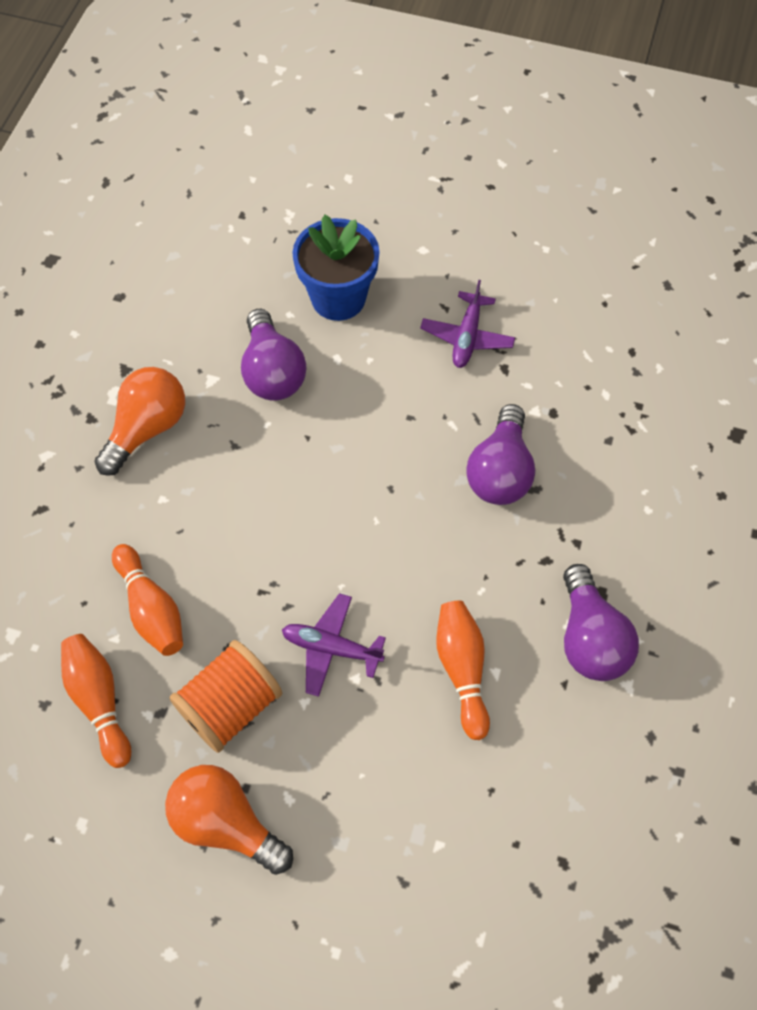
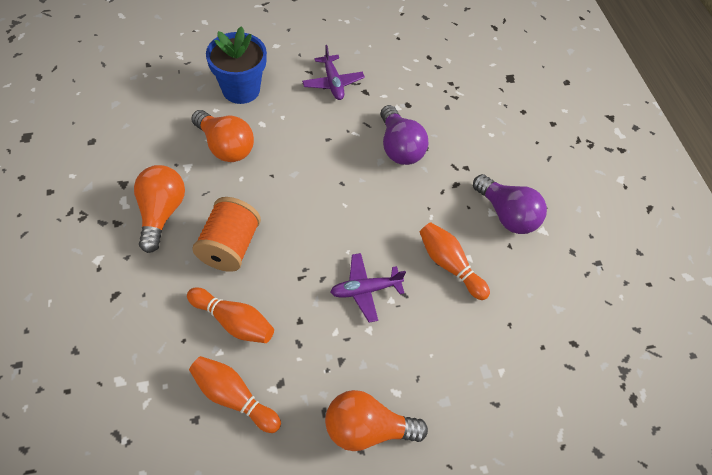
camera: 35 degrees left, 5 degrees down
(230, 706) = (324, 355): orange spool -> orange spool (230, 246)
(272, 372) = (225, 146): purple light bulb -> orange light bulb

